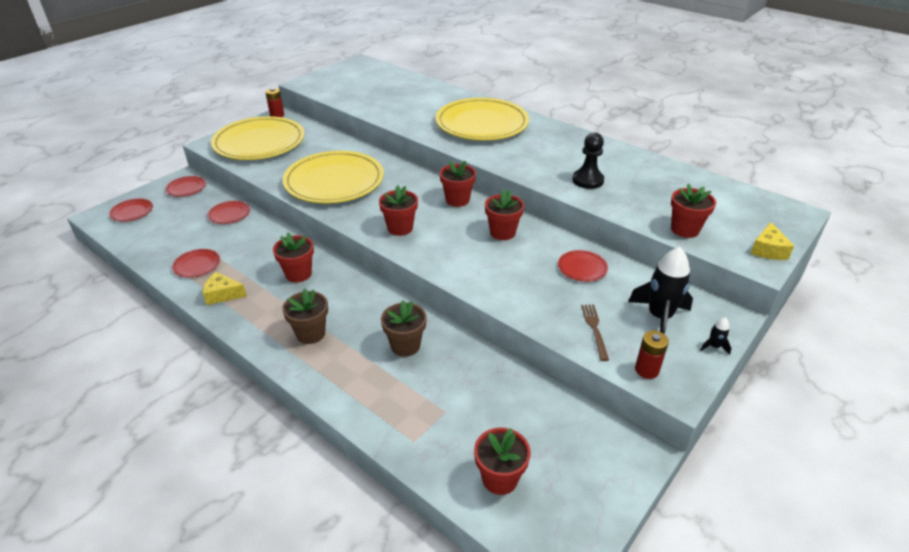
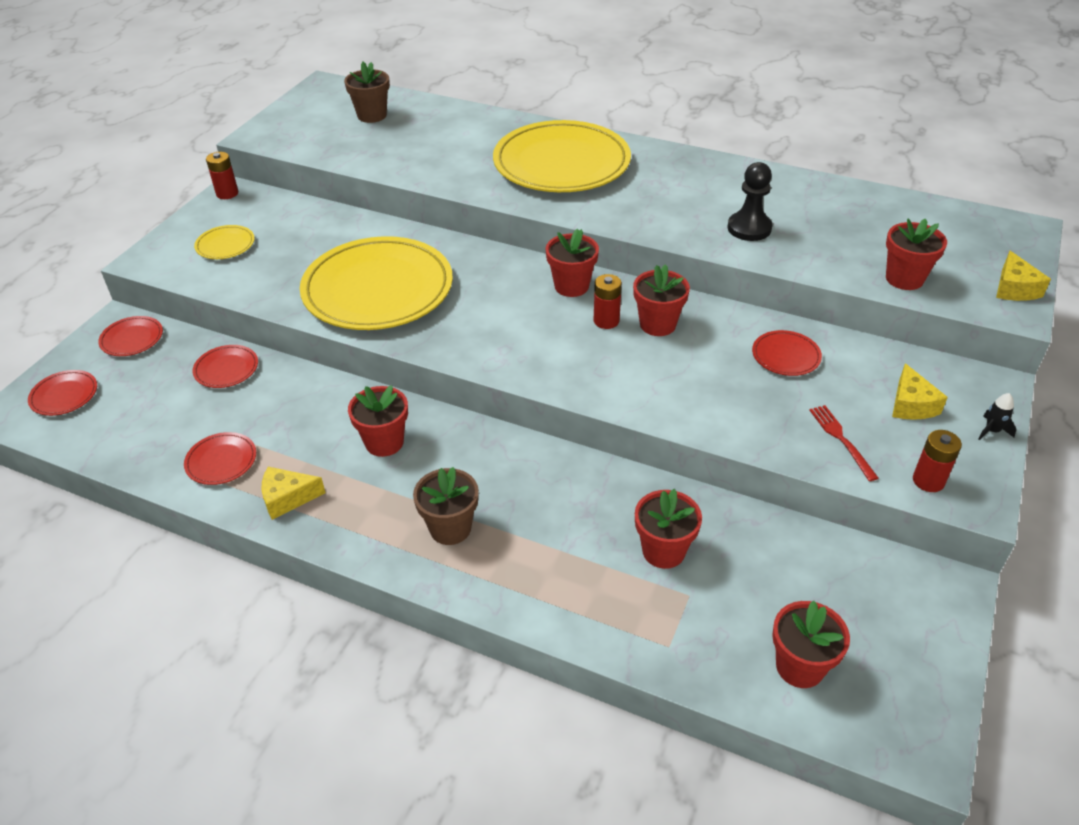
camera: 15 degrees left, 5 degrees up
(259, 143) = (225, 245): yellow plate -> yellow plate, size x0.41
(400, 228) = (513, 345): red flower pot -> red flower pot (663, 551)
(405, 345) = (591, 515): brown flower pot -> brown flower pot (372, 115)
(469, 224) = (606, 321): none -> red battery
(594, 329) = (841, 439): brown fork -> red fork
(659, 317) = (911, 405): black rocket -> yellow cheese

